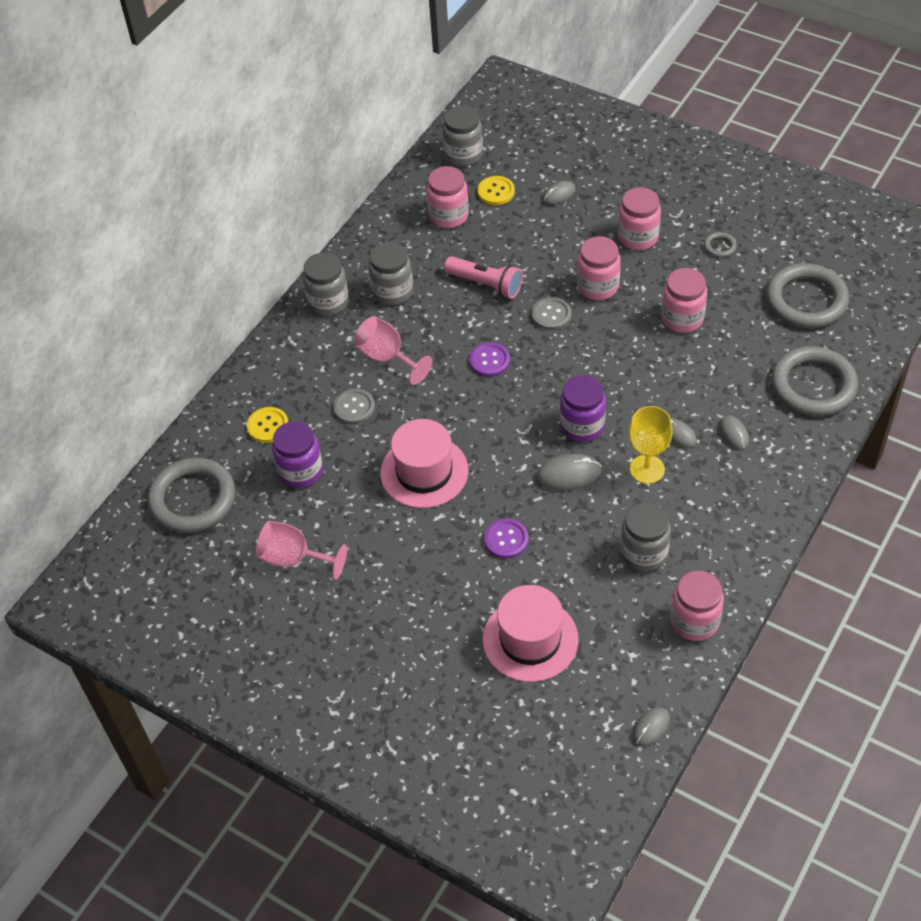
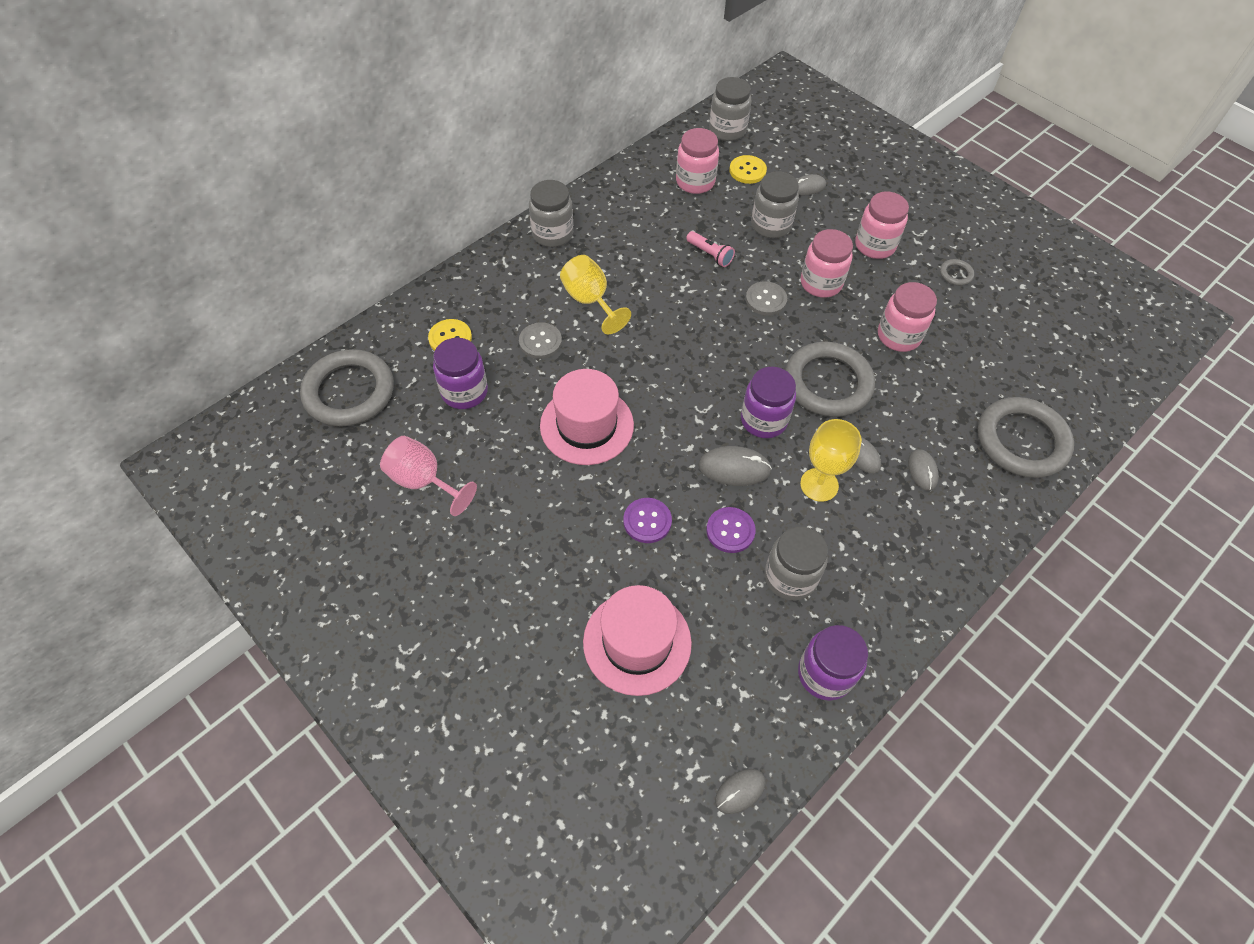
camera: 10 degrees right, 5 degrees up
(387, 357) = (590, 301): pink goblet -> yellow goblet
(392, 291) = (617, 239): grey jar -> grey jar (771, 225)
(486, 284) = (710, 254): pink flashlight -> pink flashlight, size x0.65
(489, 361) = (690, 329): purple button -> purple button (730, 531)
(694, 621) = (825, 674): pink jar -> purple jar
(806, 300) = (1034, 349): grey ring -> grey ring (827, 383)

